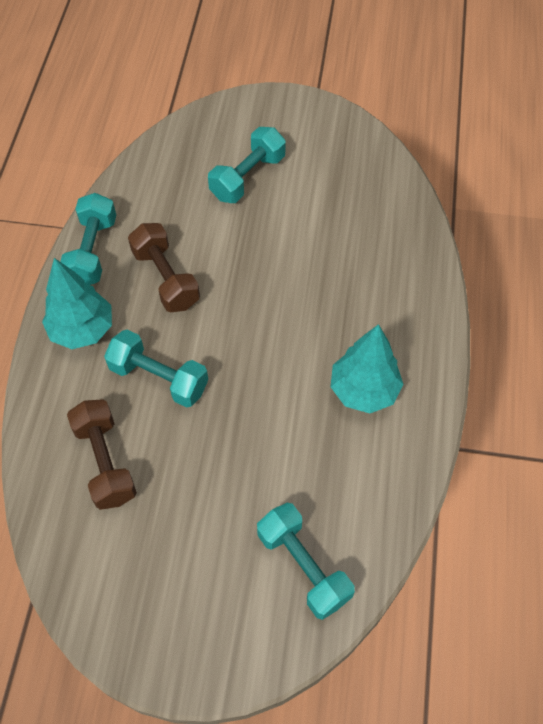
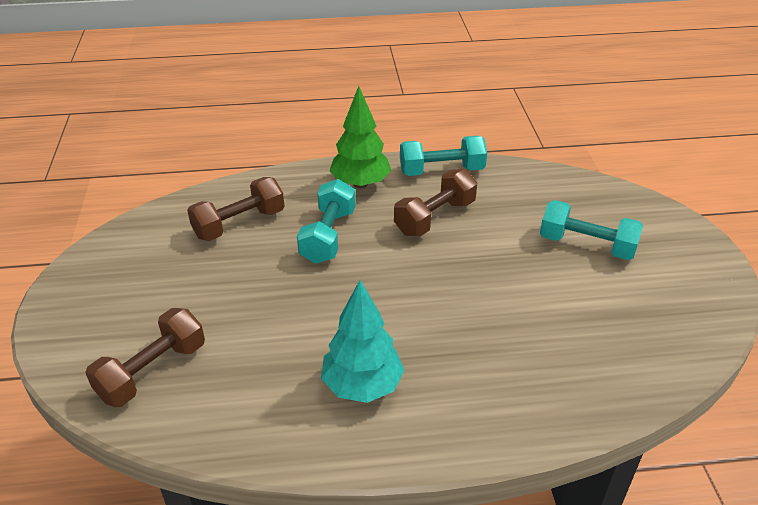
camera: 75 degrees right, 20 degrees down
(82, 330) = (360, 183): turquoise tree -> green tree
(303, 566) = (152, 371): turquoise dumbbell -> brown dumbbell

